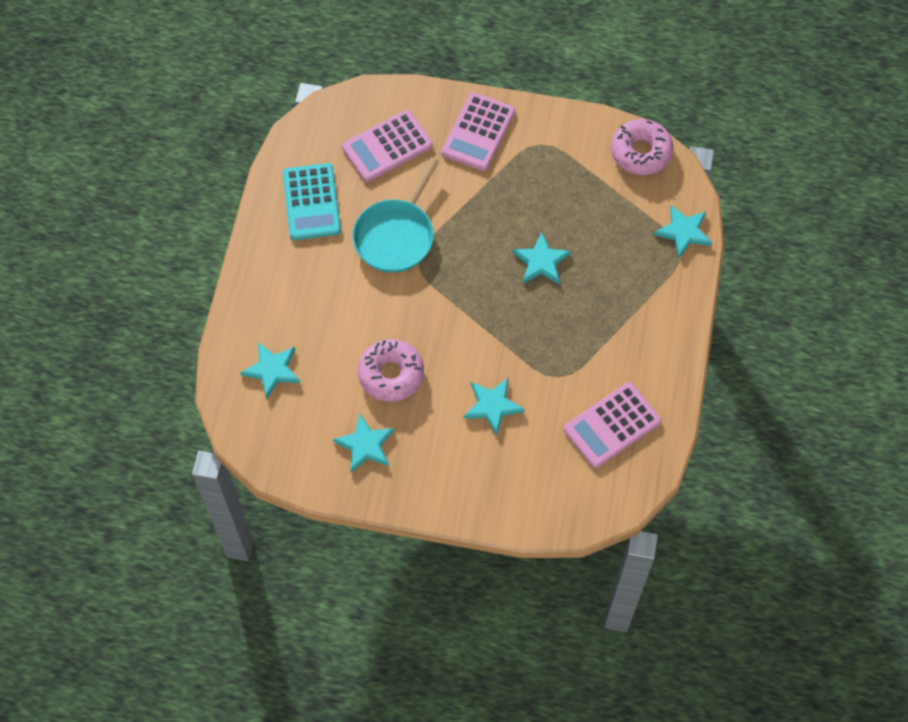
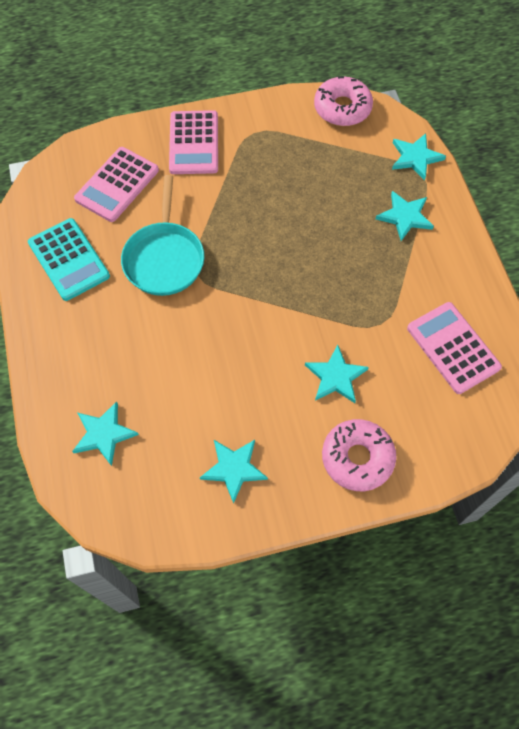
camera: 25 degrees left, 0 degrees up
(391, 374) = (224, 388): pink donut -> pink donut (357, 458)
(541, 261) = (308, 229): turquoise star -> turquoise star (405, 216)
(612, 425) = (453, 348): pink calculator -> pink calculator turned 120 degrees clockwise

